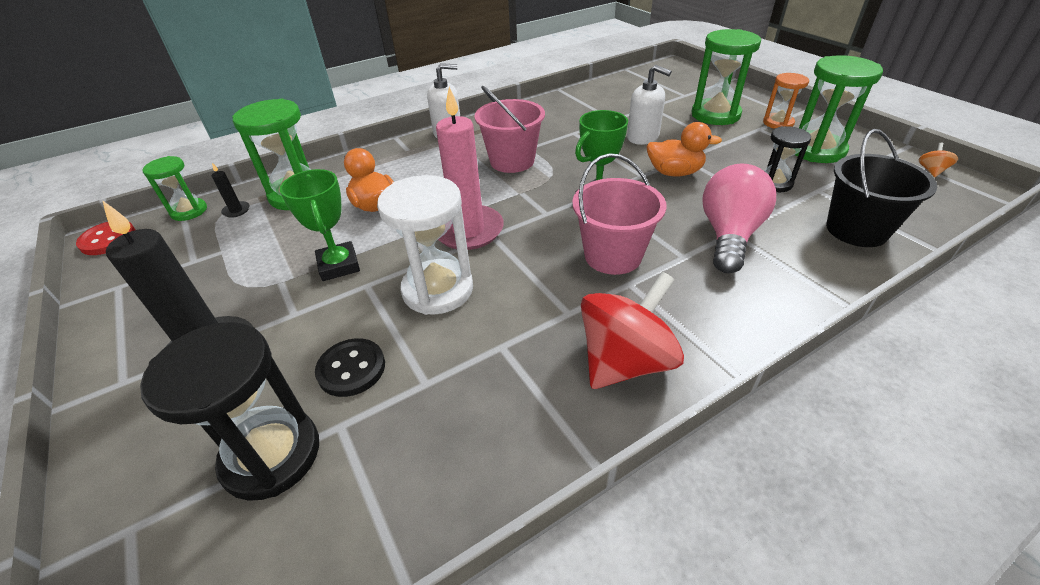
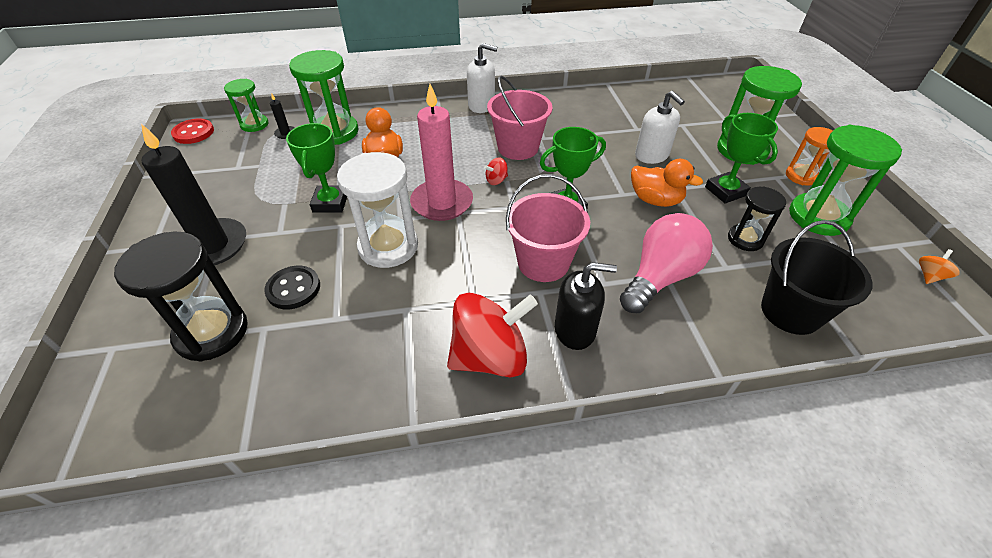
camera: 20 degrees right, 5 degrees up
(511, 195) = (496, 180): none -> red spinning top
(689, 307) = (575, 330): none -> black soap dispenser
(728, 150) = (725, 191): none -> green trophy

